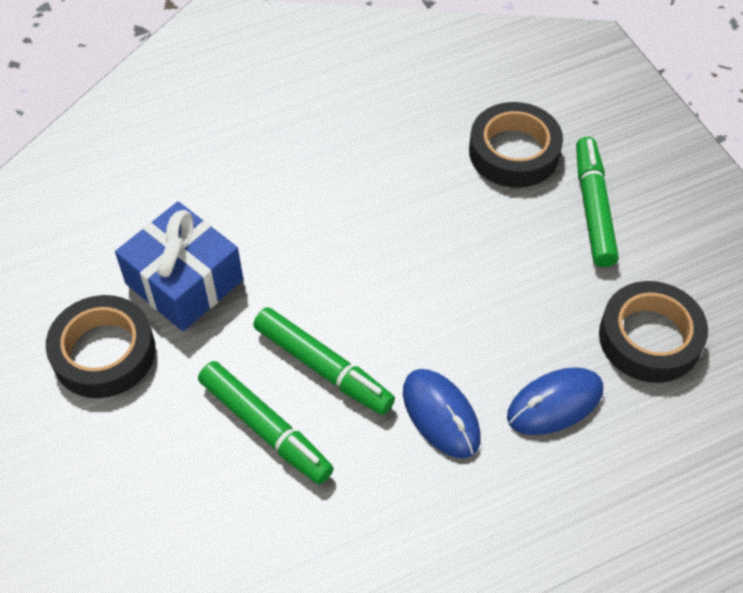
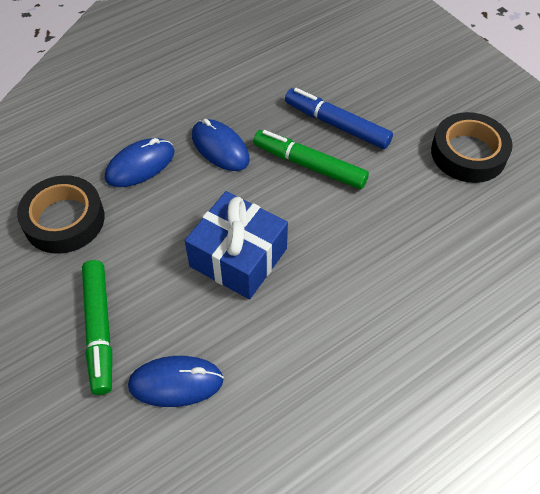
camera: 170 degrees right, 0 degrees up
(184, 282) = (437, 210): blue gift -> blue gift (238, 257)
(265, 428) = (337, 124): green marker -> blue marker
(514, 152) = (176, 382): black tape -> blue mouse

